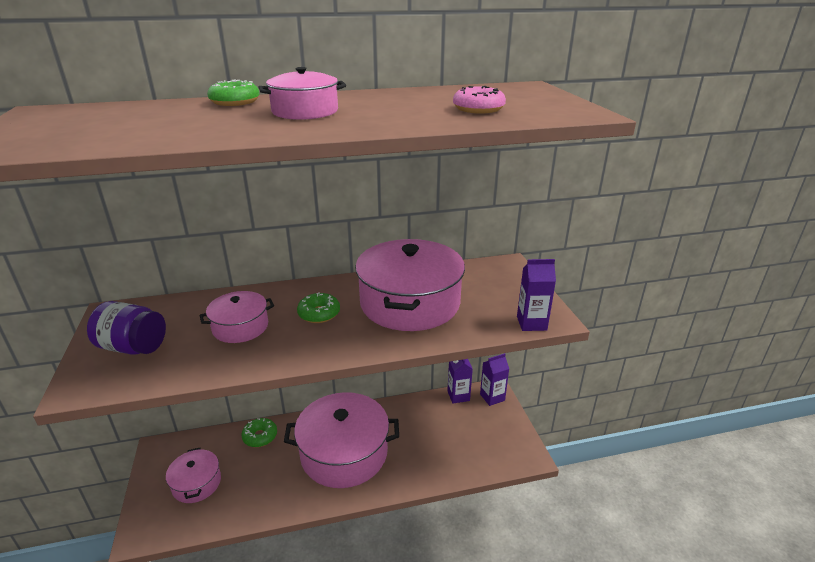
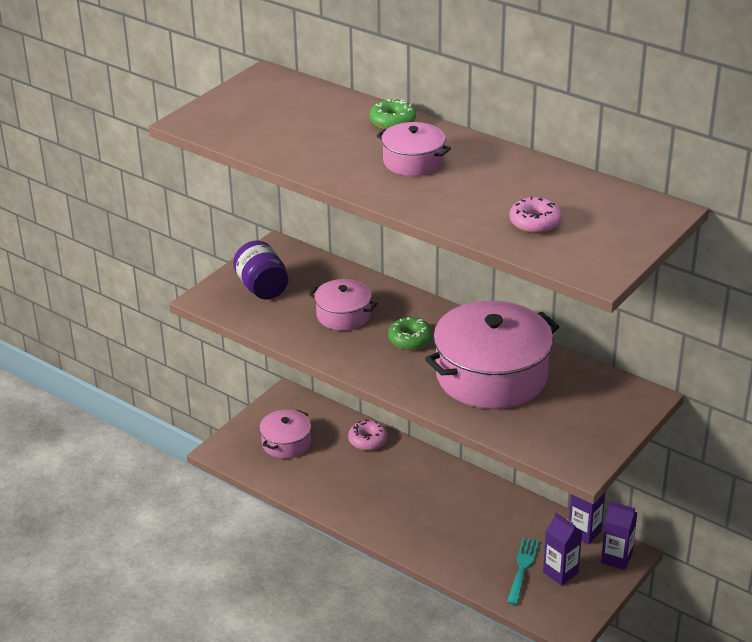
camera: 50 degrees right, 5 degrees up
(260, 436) = (368, 440): green donut -> pink donut
(344, 453) = (416, 502): pink pot -> none
(458, 443) = (522, 568): none -> turquoise fork
(531, 323) = (557, 456): purple carton -> purple carton (560, 572)

